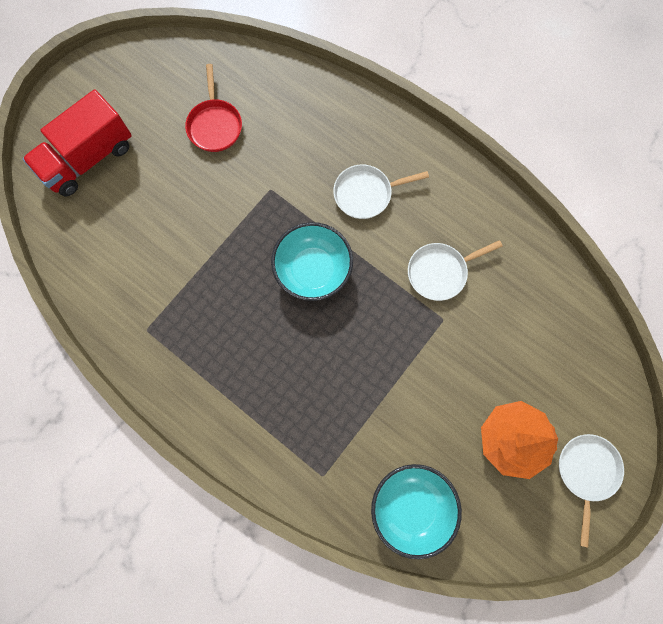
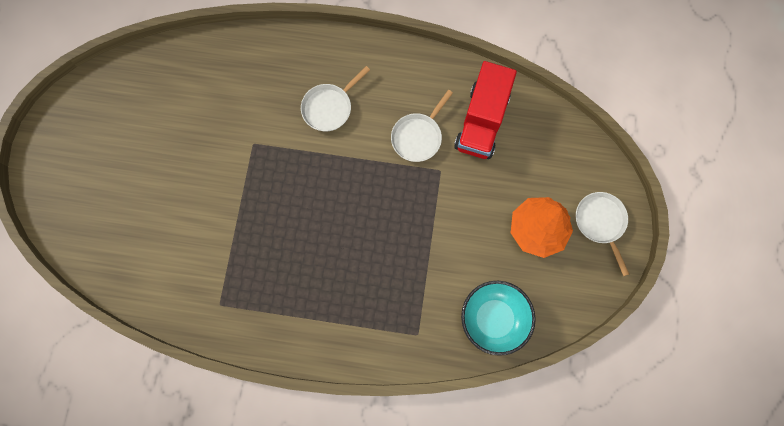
camera: 30 degrees left, 0 degrees up
(88, 158) = (91, 198): red truck -> red truck (481, 121)
(215, 125) = (179, 117): red pan -> none
(313, 270) = (322, 187): turquoise bowl -> none

